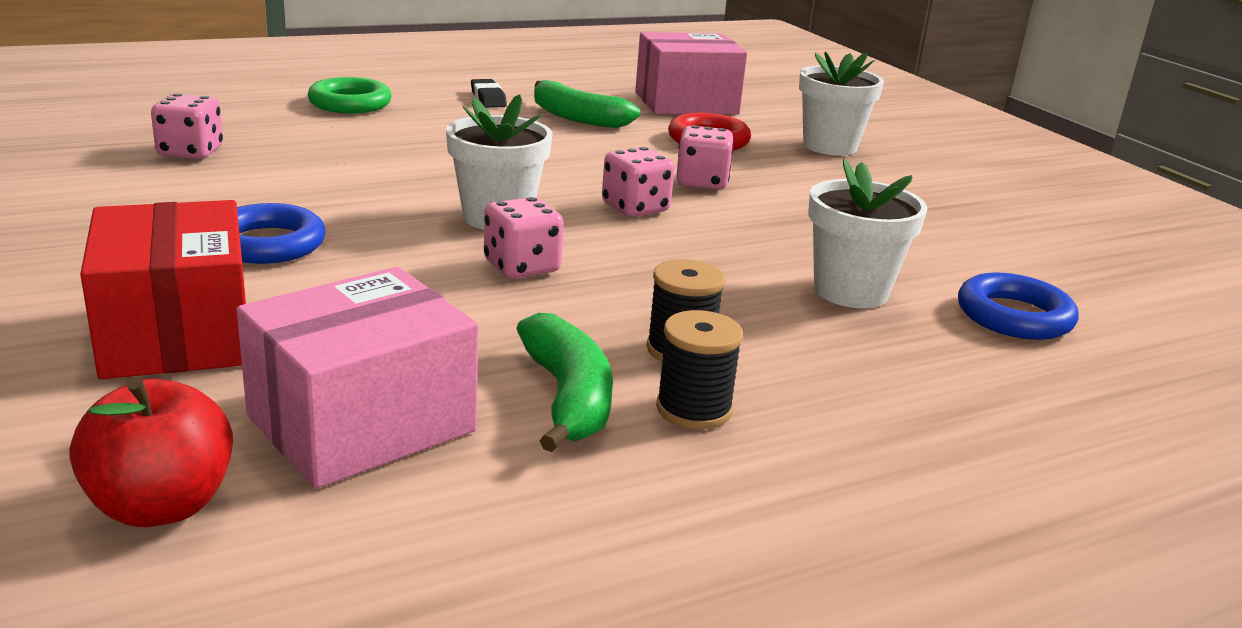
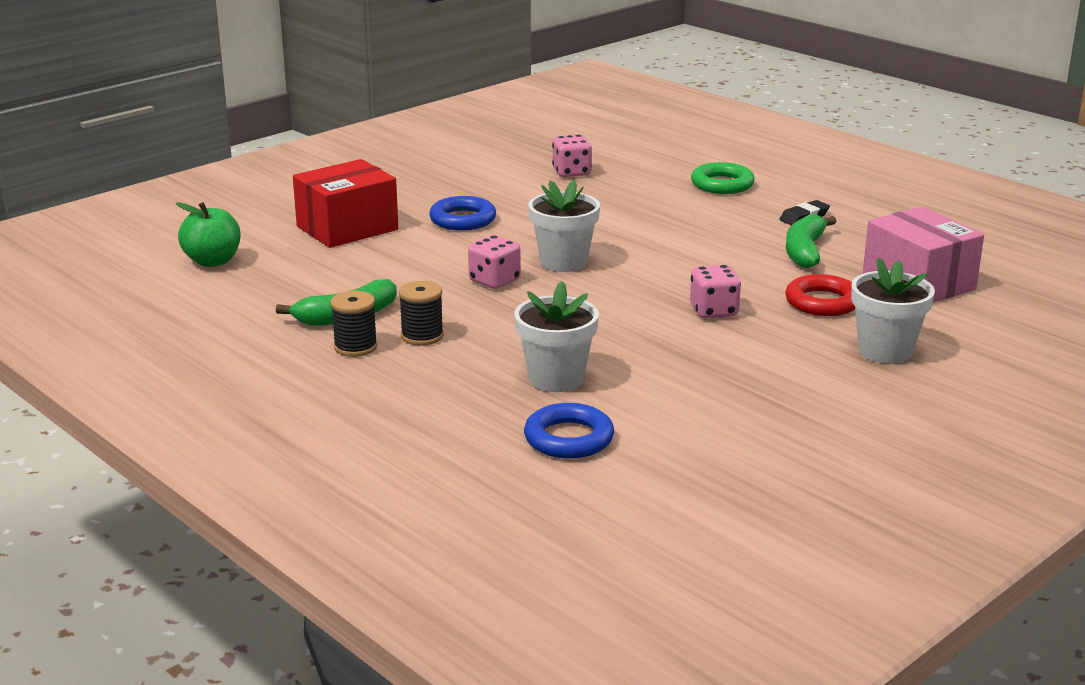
camera: 75 degrees right, 0 degrees up
(161, 505) = (213, 261): red apple -> green apple
(362, 423) = (293, 279): pink box -> none
(635, 208) = (630, 297): pink dice -> none

